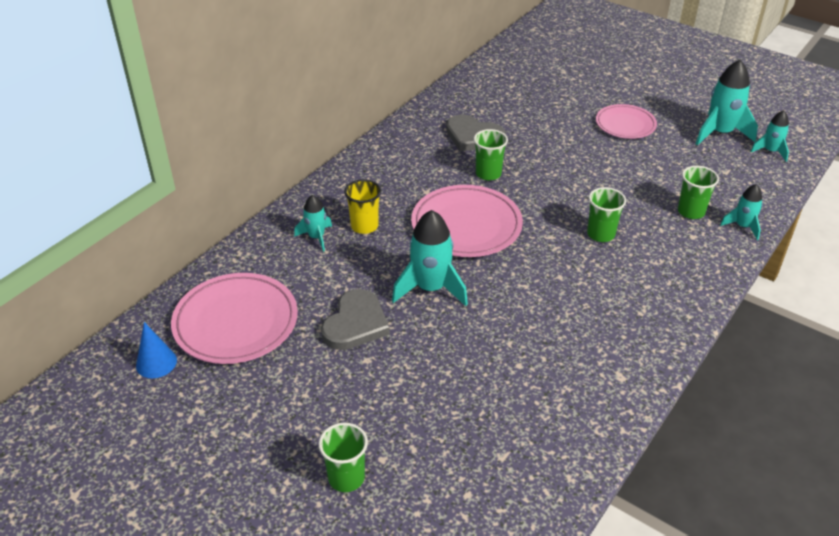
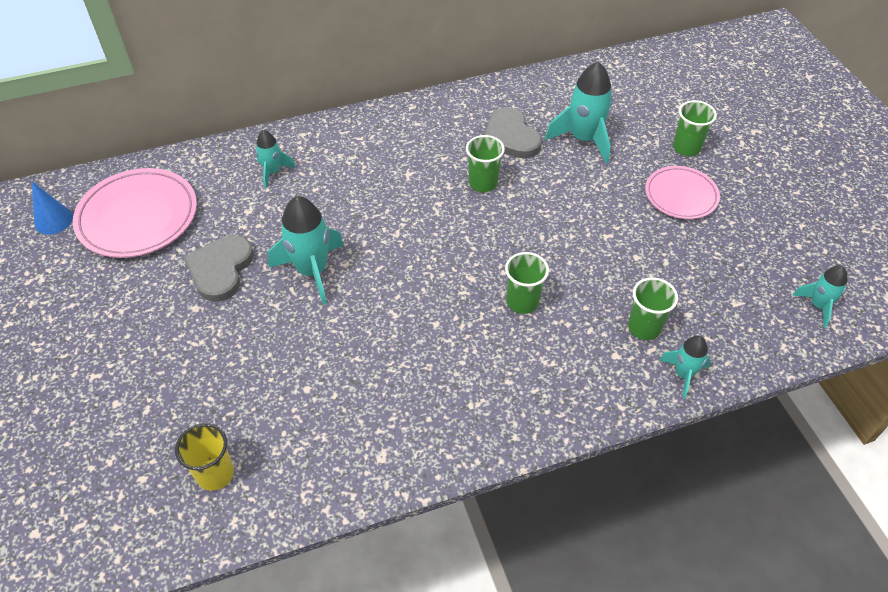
camera: 35 degrees right, 10 degrees up
(346, 478) = (75, 402): green cup -> green cup (686, 148)
(355, 323) = (220, 269): grey heart -> grey heart turned 135 degrees clockwise
(364, 226) = (321, 181): yellow cup -> yellow cup (215, 474)
(466, 225) = (407, 226): pink plate -> none
(720, 133) = (780, 255): turquoise rocket -> turquoise rocket (584, 139)

